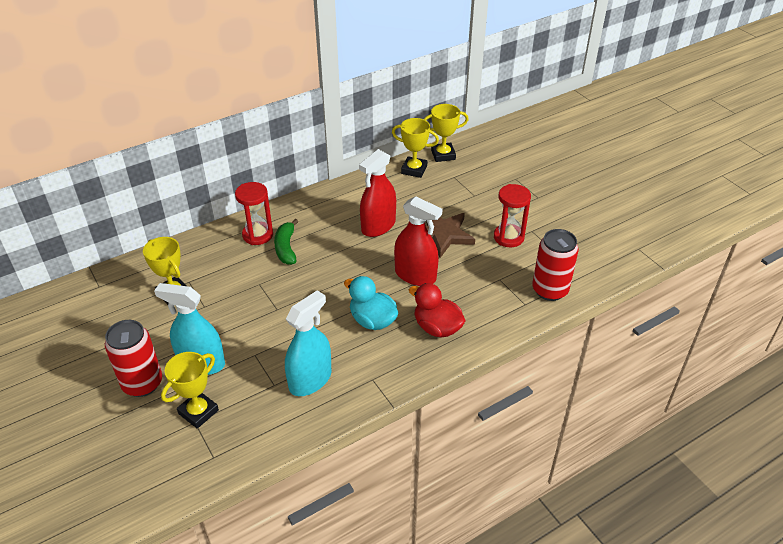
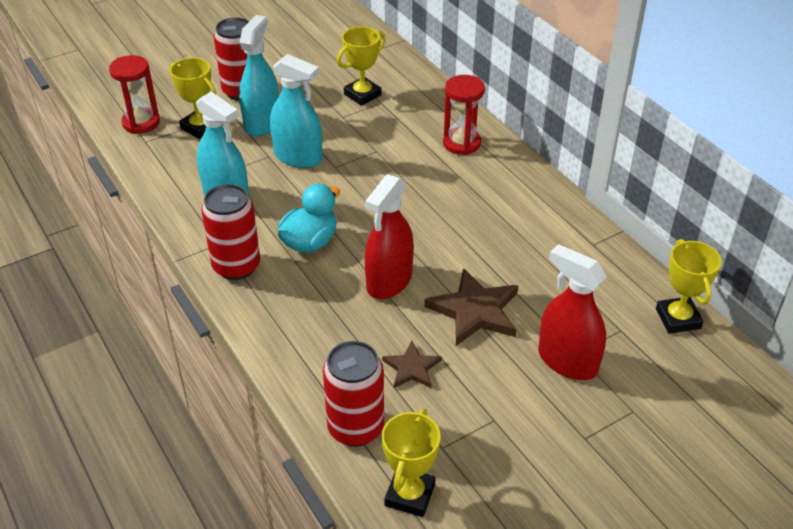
camera: 90 degrees right, 0 degrees up
(259, 333) = (298, 157): none -> turquoise spray bottle
(286, 248) = (439, 167): green banana -> none
(378, 226) = (488, 245): red spray bottle -> red spray bottle (567, 361)
(401, 364) = (236, 266): none -> red can
(414, 170) = (628, 283): yellow trophy -> yellow trophy (410, 495)
(437, 327) = (292, 299): red duck -> none
(496, 264) = (412, 368): none -> brown star
(508, 237) = (475, 388): red hourglass -> red hourglass (141, 123)

